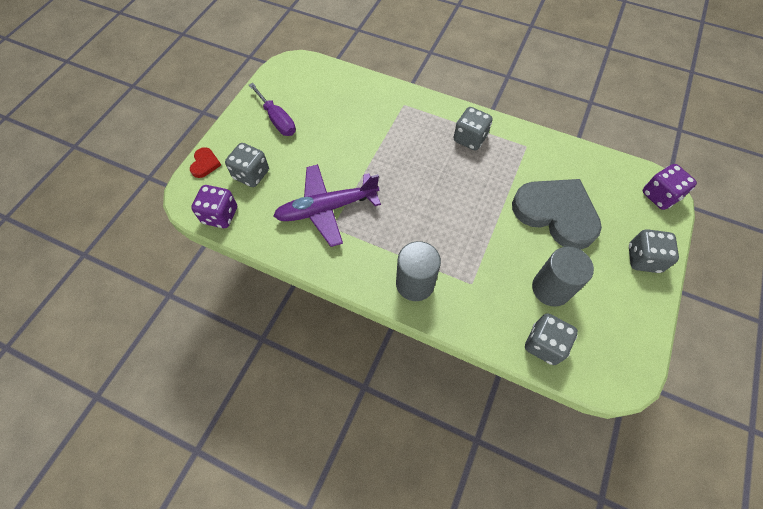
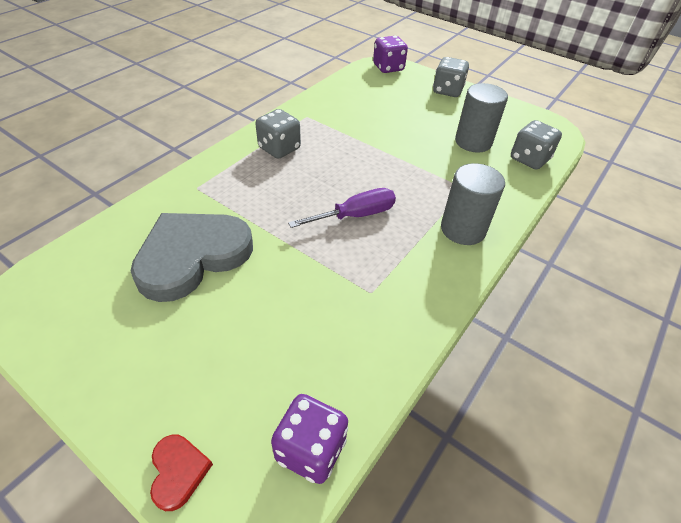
camera: 80 degrees left, 15 degrees down
(205, 164) = (178, 471): red heart -> red heart turned 60 degrees clockwise
(251, 174) = (239, 387): grey dice -> none
(277, 120) = (136, 334): purple screwdriver -> purple screwdriver (355, 215)
(327, 208) = (339, 293): purple plane -> none
(556, 213) = (393, 119): grey heart -> grey heart (192, 256)

